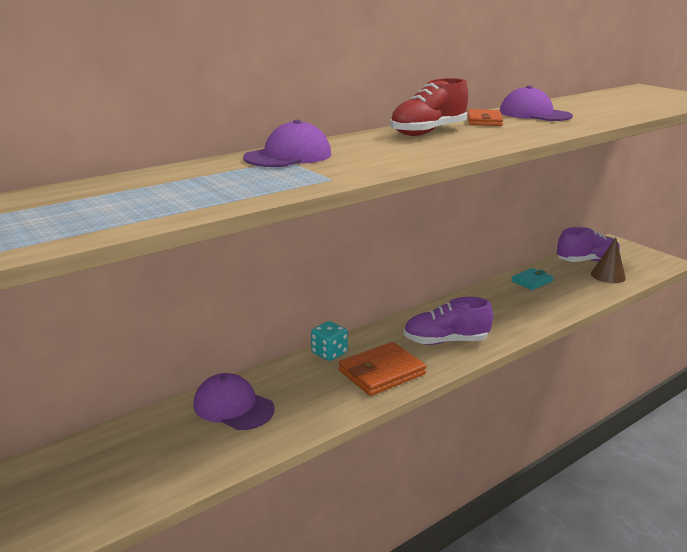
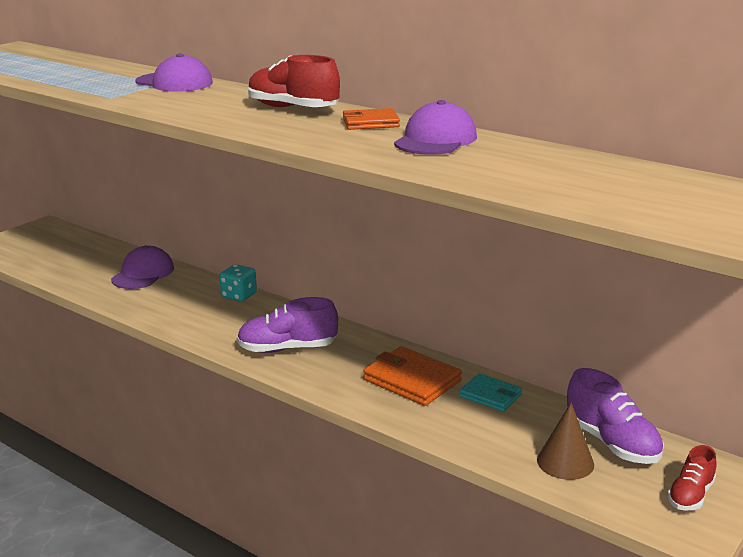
camera: 75 degrees right, 0 degrees up
(381, 372) = (212, 323): orange wallet -> orange wallet (412, 380)
(445, 341) = (287, 349): purple shoe -> purple shoe turned 75 degrees counterclockwise
(635, 255) = (690, 495): none -> red shoe

